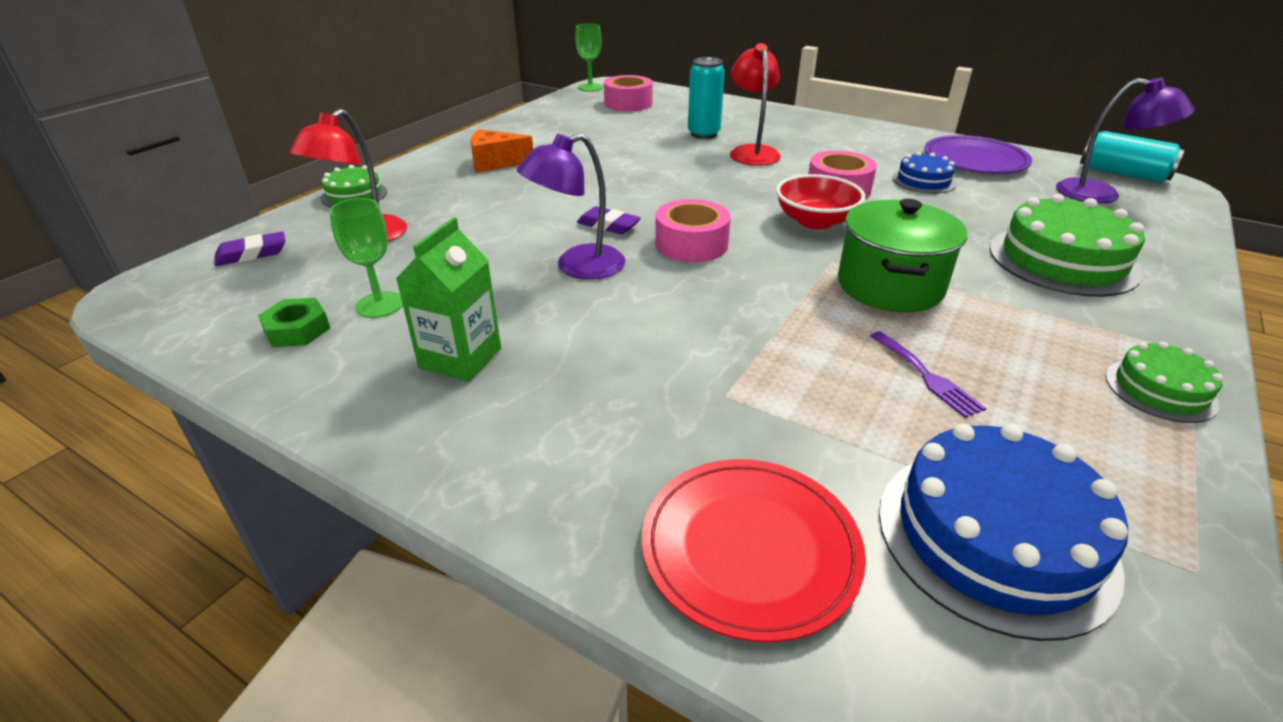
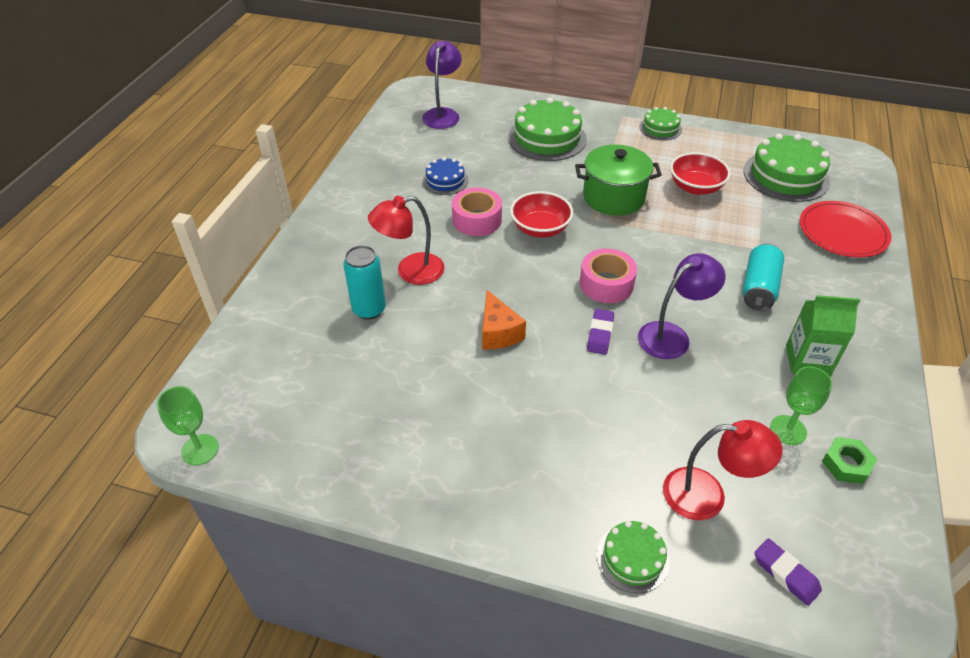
camera: 105 degrees left, 10 degrees up
(495, 163) = (501, 459): orange cheese -> orange cheese (498, 332)
(578, 267) = (672, 335): purple lamp -> purple lamp turned 75 degrees counterclockwise
(628, 103) = (271, 392): pink tape -> none
(927, 376) = (695, 187): purple fork -> red bowl
(975, 159) = (393, 156): purple plate -> none
(995, 537) = (786, 176): blue cake -> green cake
(1122, 174) = (403, 102): turquoise can -> turquoise can (758, 288)

